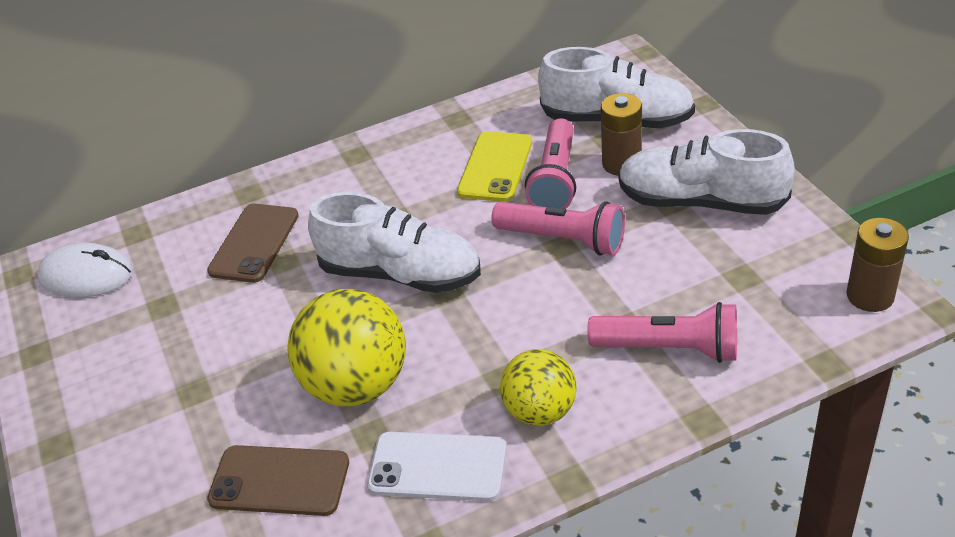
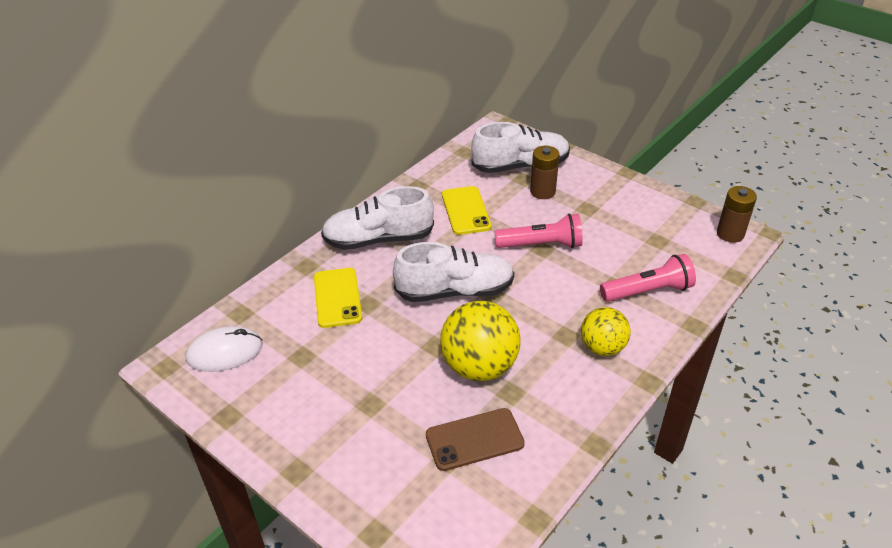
camera: 30 degrees left, 0 degrees up
(254, 243) = (337, 298): brown phone -> yellow phone
(437, 467) = (566, 398): white phone -> none
(555, 180) = (509, 210): pink flashlight -> none
(701, 202) = (604, 203): white shoe -> white shoe (378, 239)

